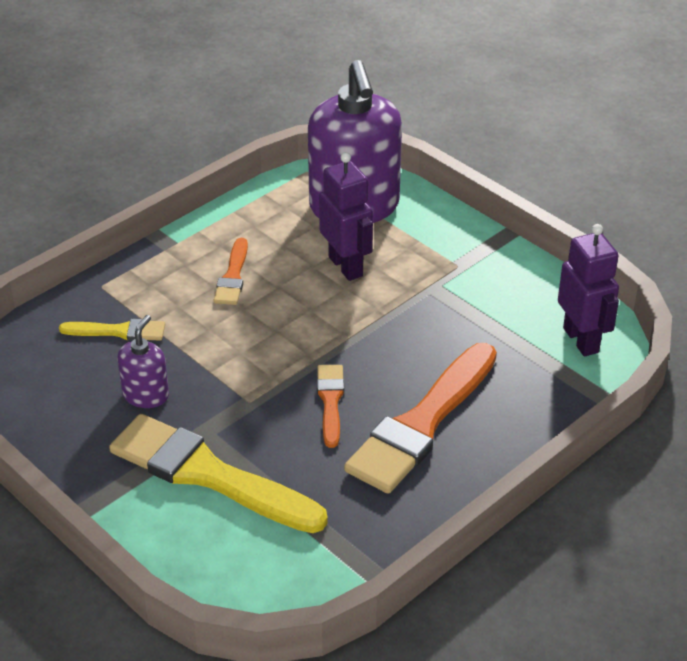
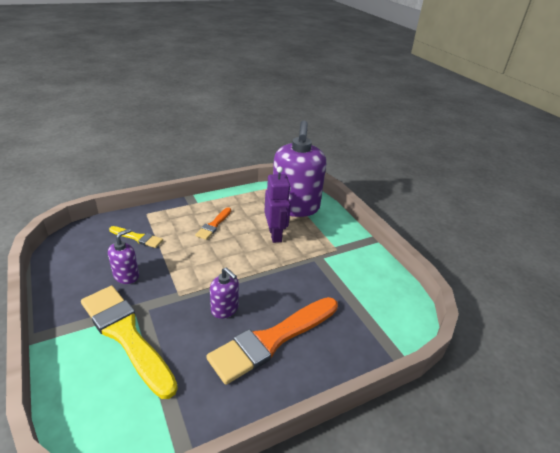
camera: 15 degrees right, 5 degrees down
(330, 401) = (225, 309): orange brush -> purple soap dispenser
(581, 340) = (395, 312): purple robot -> none

